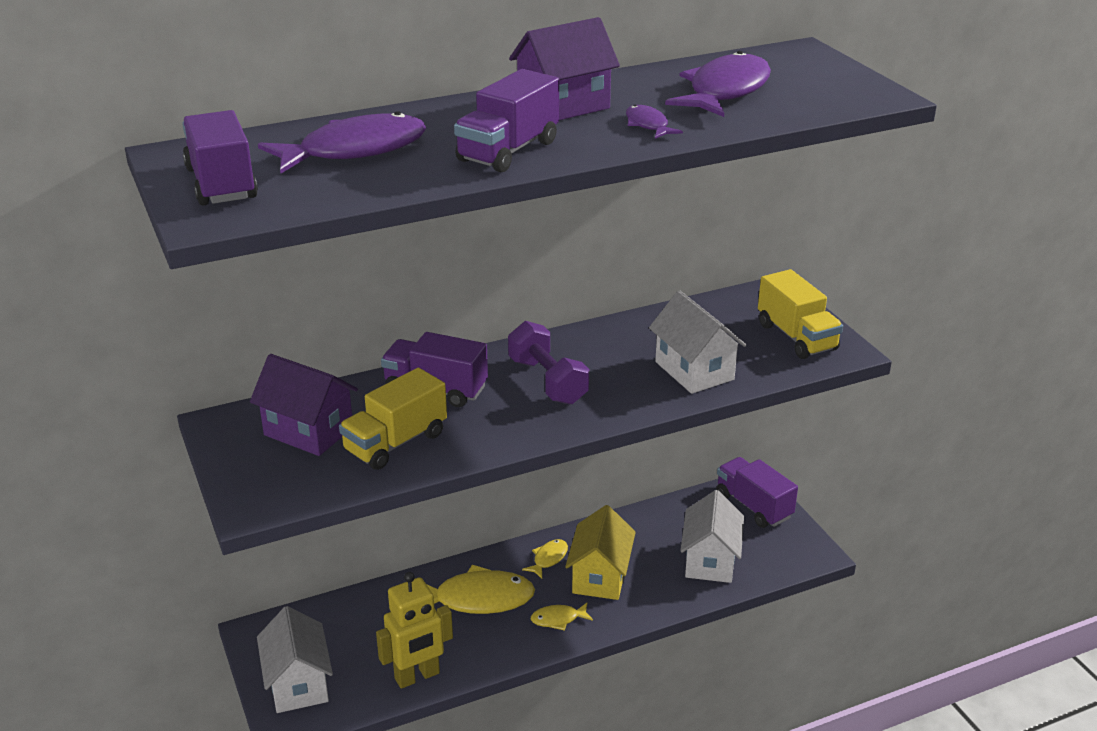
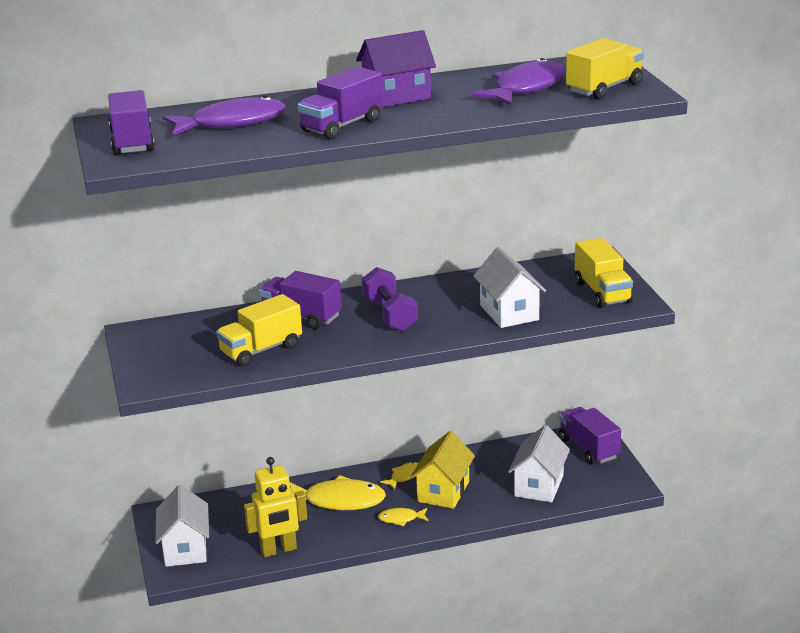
camera: 10 degrees right, 5 degrees down
(308, 431) = (198, 340): purple house -> none
(648, 125) = (453, 110): purple fish -> none
(824, 89) = (604, 88): none -> yellow truck

